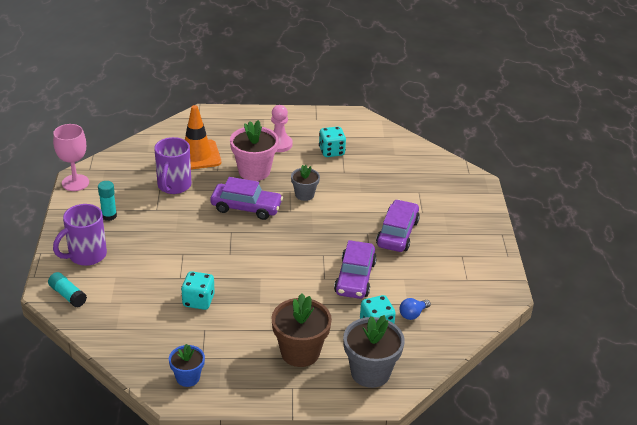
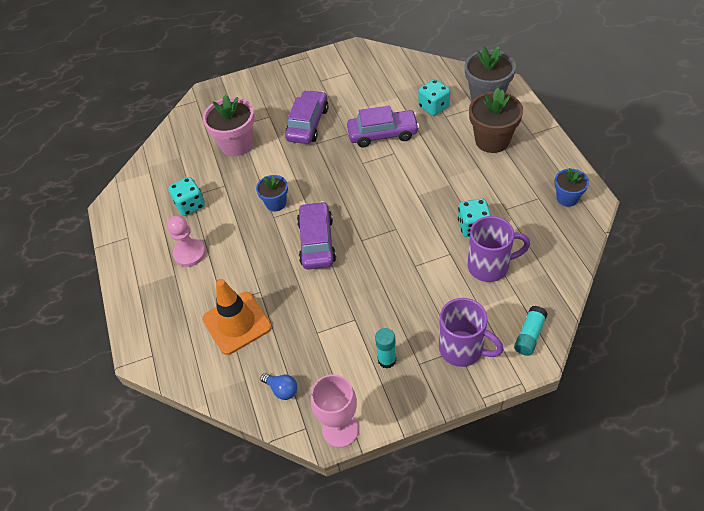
camera: 100 degrees left, 15 degrees up
(174, 186) = (305, 321): purple mug -> purple mug (490, 266)
(254, 171) = (250, 257): pink flower pot -> pink flower pot (236, 144)
(304, 195) = (276, 203): grey flower pot -> blue flower pot
(397, 233) = (308, 124): purple car -> purple car turned 105 degrees clockwise
(413, 314) = (408, 91): blue light bulb -> blue light bulb (282, 389)

